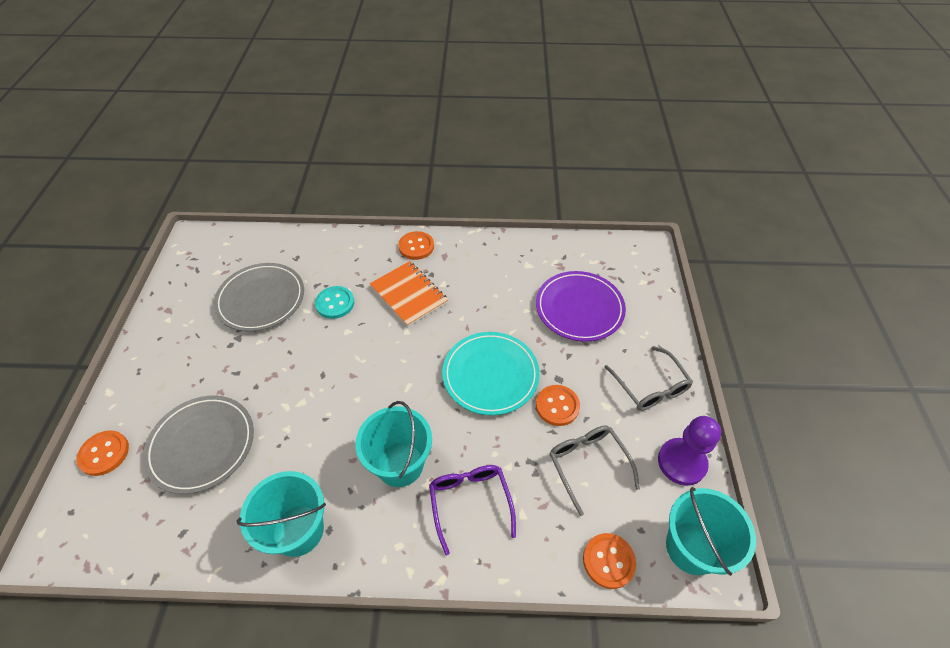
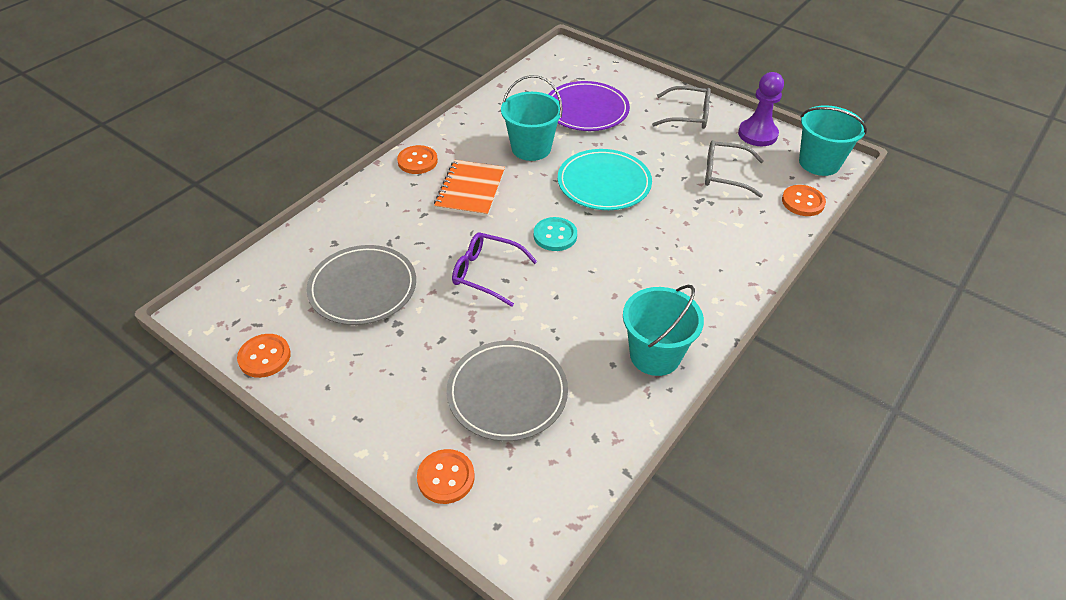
camera: 55 degrees left, 5 degrees down
(335, 303) = (428, 239): turquoise button -> turquoise button (555, 235)
(400, 464) = (643, 269): turquoise bucket -> turquoise bucket (531, 148)
(409, 294) = (470, 190): orange notebook -> orange notebook turned 75 degrees counterclockwise
(470, 503) = (709, 246): purple glasses -> purple glasses (487, 273)
(557, 406) = (664, 164): orange button -> orange button (264, 357)

